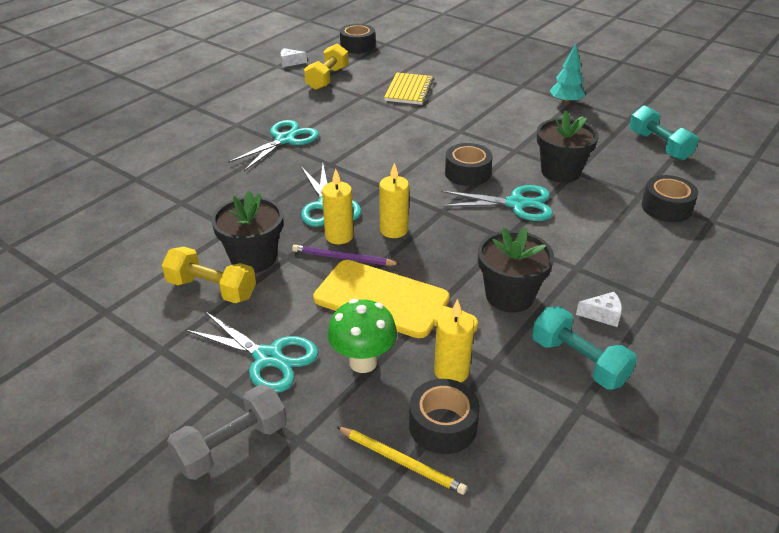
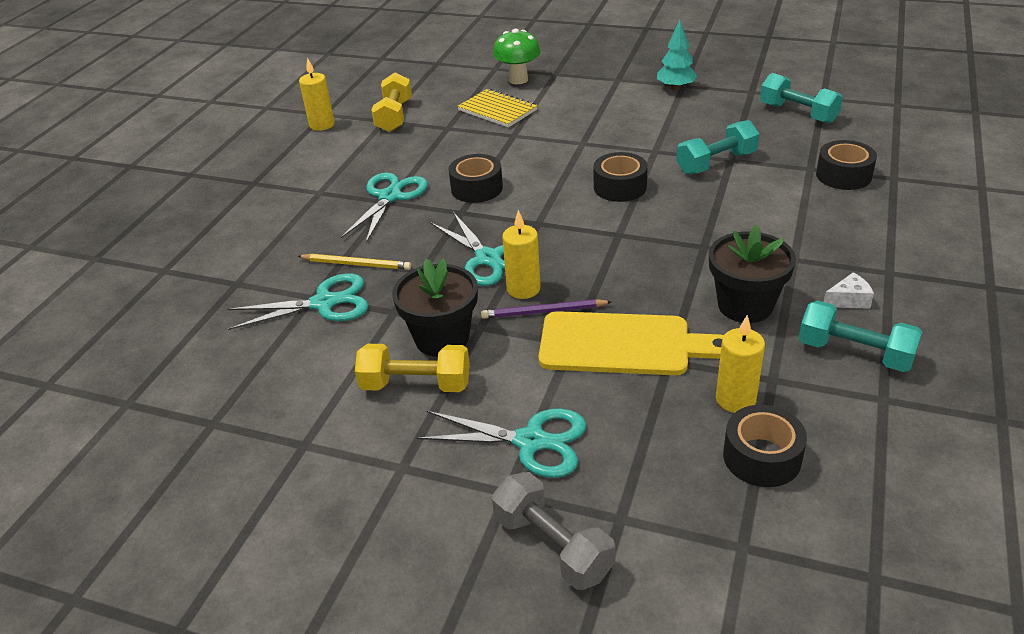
camera: 15 degrees left, 0 degrees up
(232, 445) = (552, 546): grey dumbbell -> grey dumbbell turned 75 degrees counterclockwise
(290, 62) = (338, 107): white cheese -> none
(357, 46) = (405, 72): black tape -> black tape (477, 188)
(363, 362) = (637, 416): green mushroom -> green mushroom (518, 80)
(394, 230) = (579, 267): yellow candle -> yellow candle (322, 125)
(401, 461) = (743, 506): yellow pencil -> yellow pencil (356, 264)
(409, 90) = (497, 110): yellow notebook -> yellow notebook turned 45 degrees counterclockwise
(516, 204) = (692, 208): turquoise scissors -> turquoise scissors (324, 303)
(560, 172) = (716, 163): black flower pot -> turquoise dumbbell

